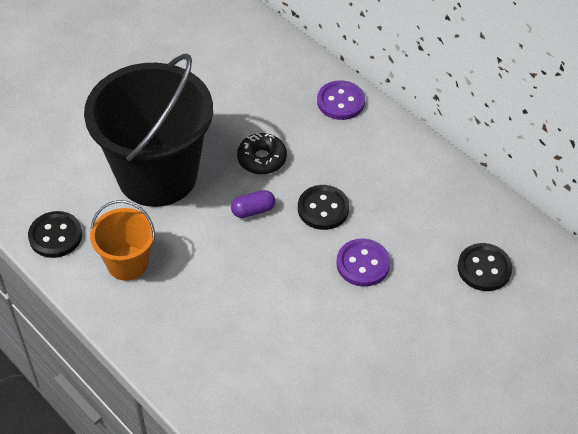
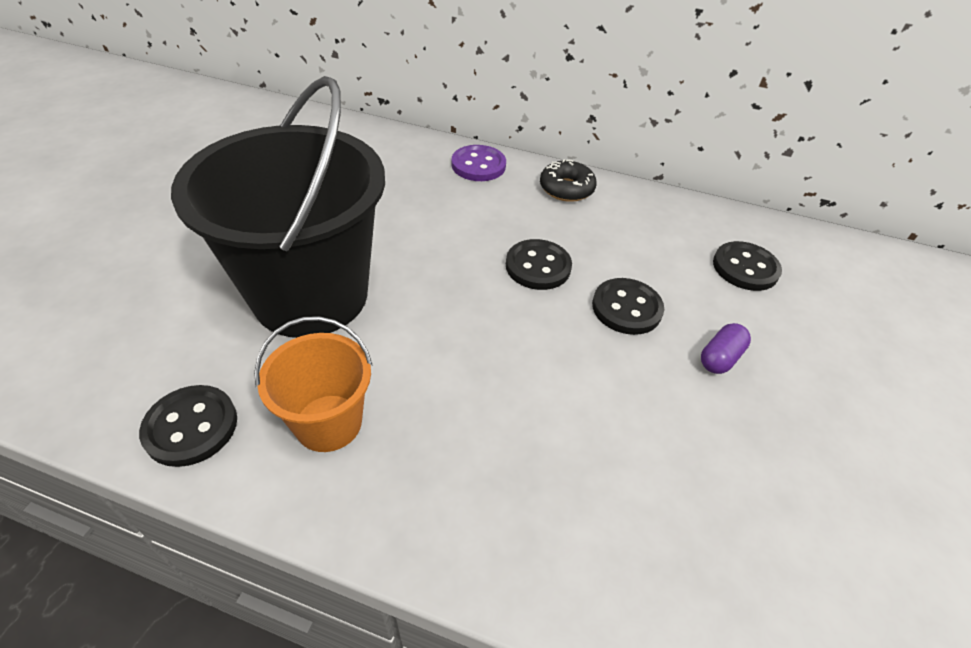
camera: 30 degrees left, 5 degrees down
(253, 210) = (459, 295): purple capsule -> purple capsule (720, 357)
(262, 159) = (432, 239): black donut -> black donut (566, 189)
(363, 264) = (626, 308): purple button -> black button

